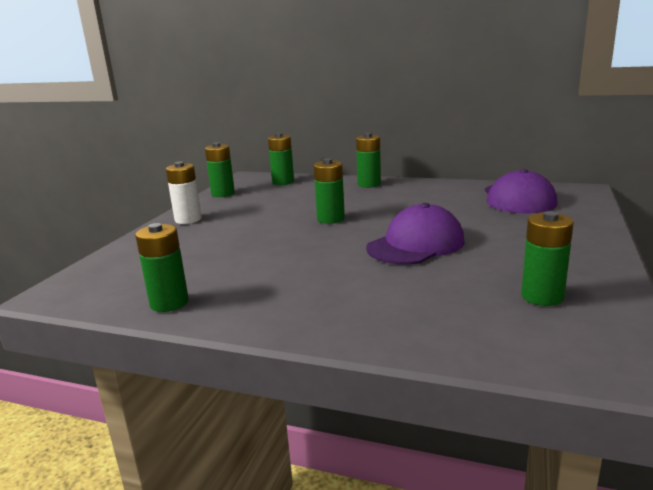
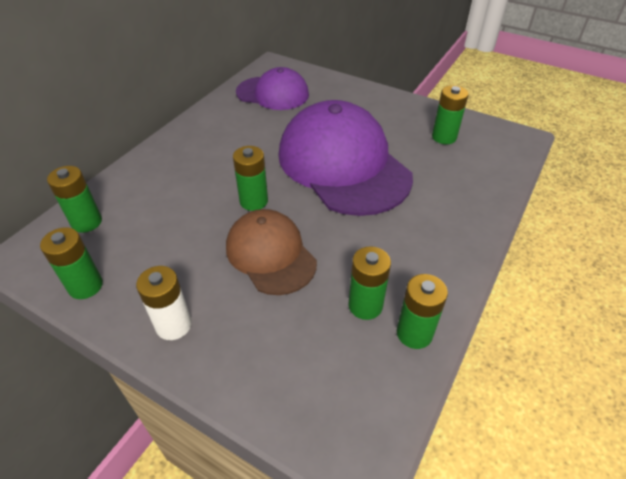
camera: 80 degrees left, 25 degrees up
(264, 234) = (270, 254): none -> brown cap
(369, 184) = (163, 158): green battery -> green battery (365, 305)
(416, 244) = (343, 165): purple cap -> purple cap, size x1.73

